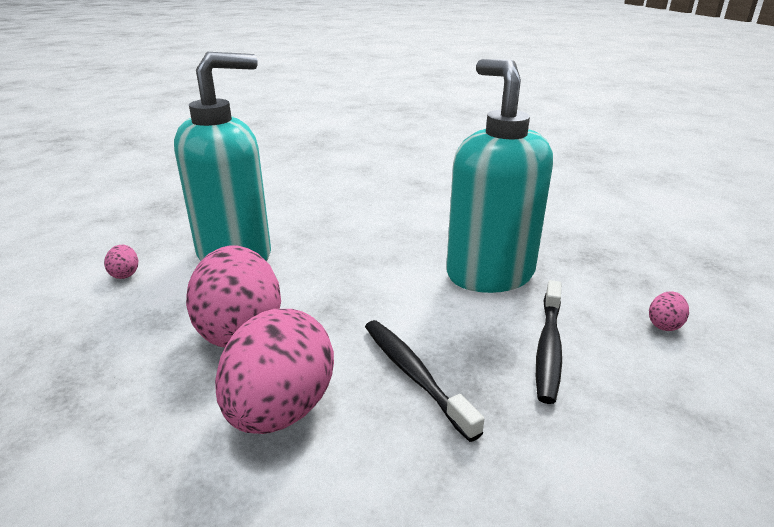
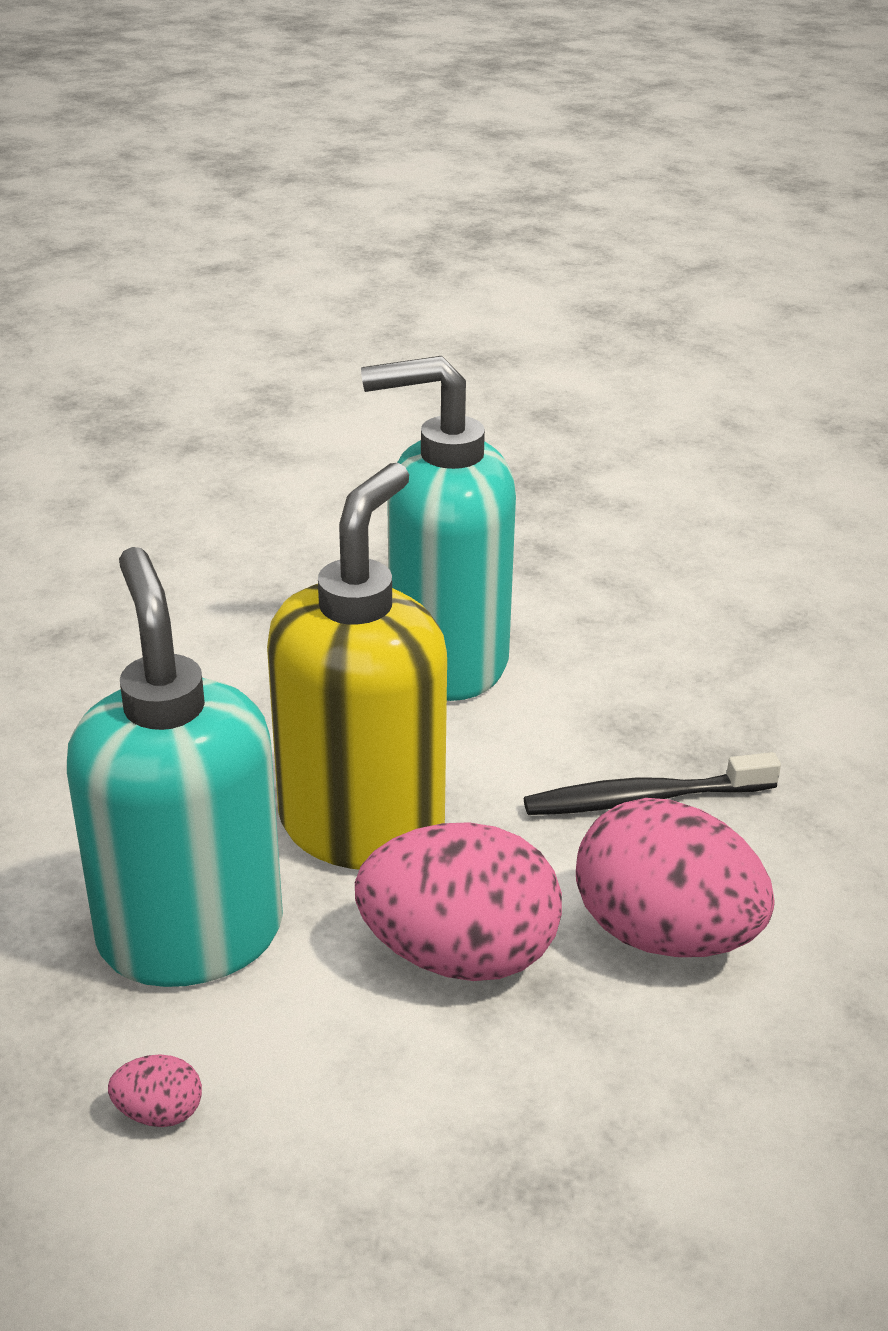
camera: 70 degrees left, 5 degrees up
(330, 279) = (362, 826): none -> yellow soap dispenser
(548, 347) = (638, 674): black toothbrush -> none
(664, 324) = (635, 575): pink egg -> none

